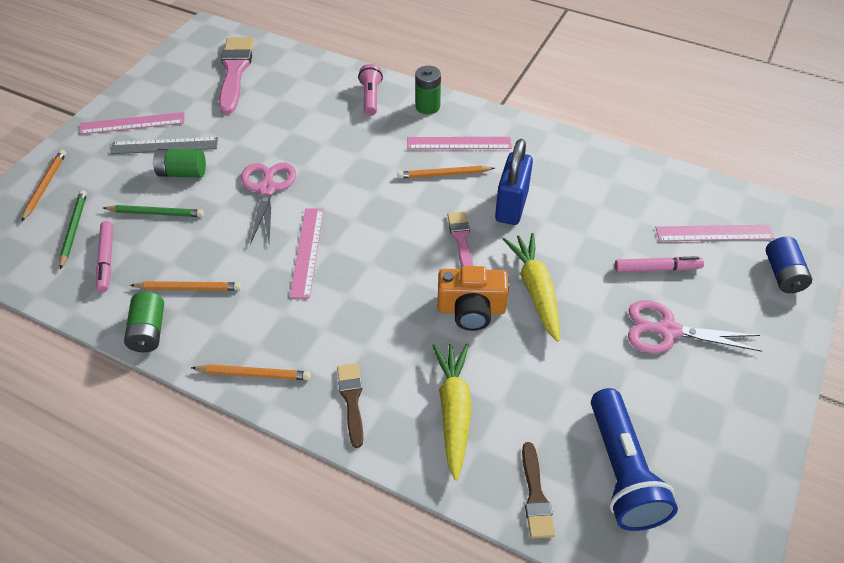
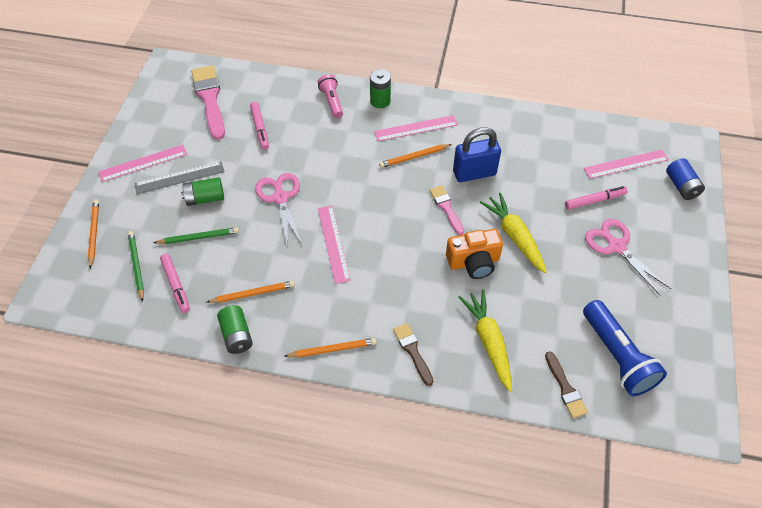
camera: 15 degrees left, 5 degrees up
(277, 111) = (260, 128): none -> pink marker
(511, 206) = (474, 173): blue padlock -> blue padlock turned 75 degrees clockwise
(668, 331) = (616, 246): pink scissors -> pink scissors turned 60 degrees clockwise

